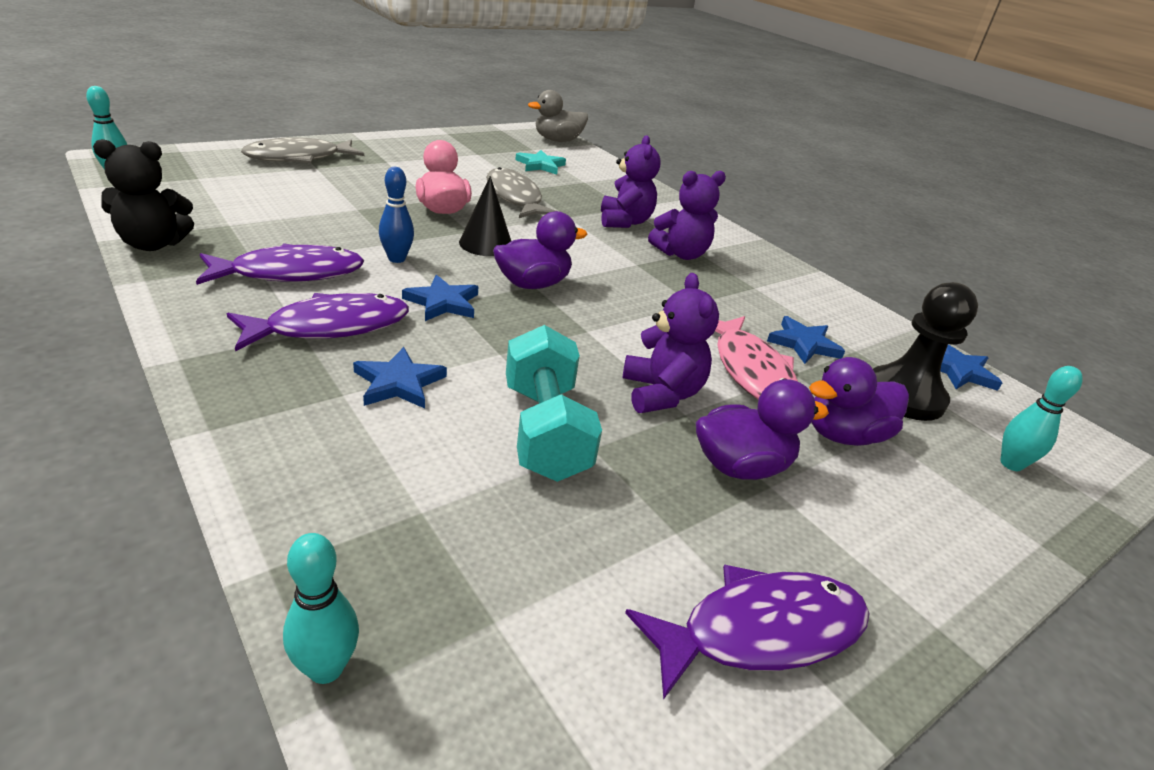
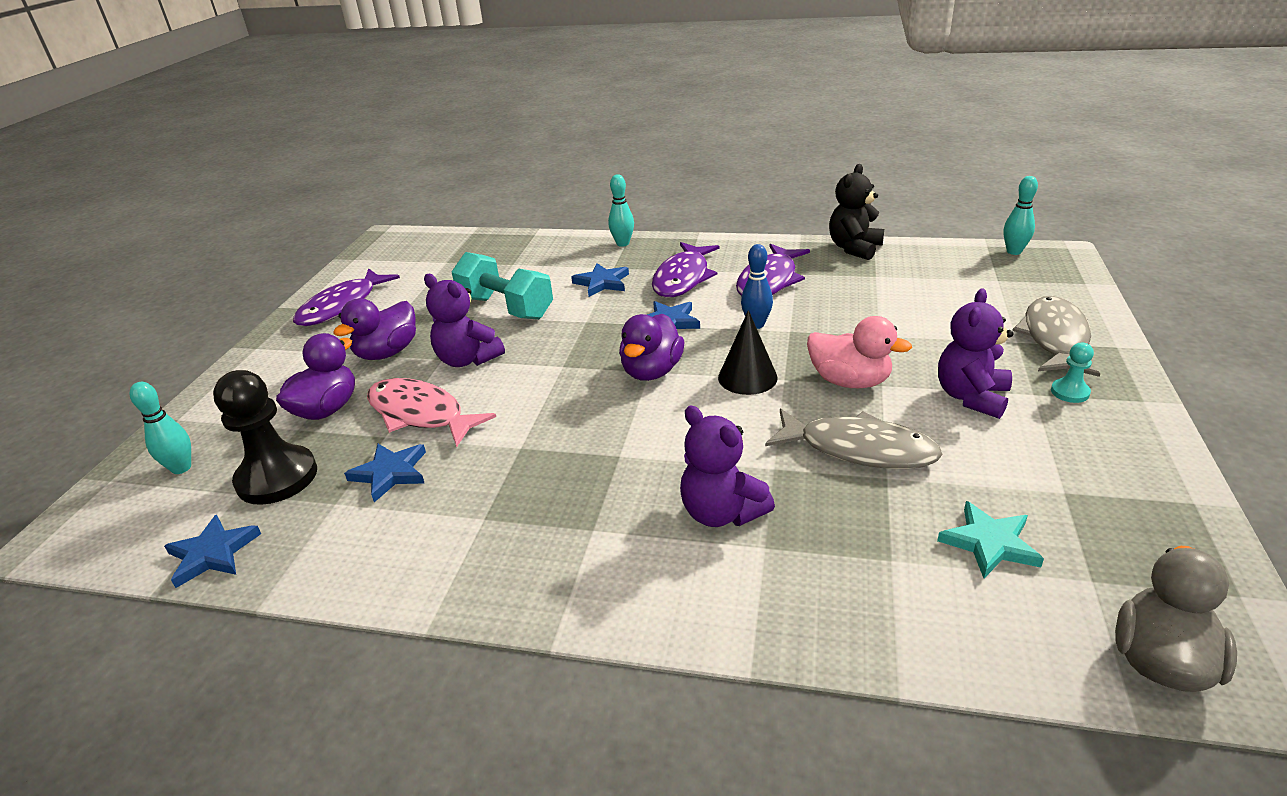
camera: 145 degrees right, 0 degrees up
(326, 668) = (482, 234): turquoise bowling pin -> turquoise bowling pin (623, 243)
(373, 153) = (1070, 392): none -> turquoise pawn
(681, 254) = (602, 508): purple teddy bear -> purple teddy bear (971, 397)

